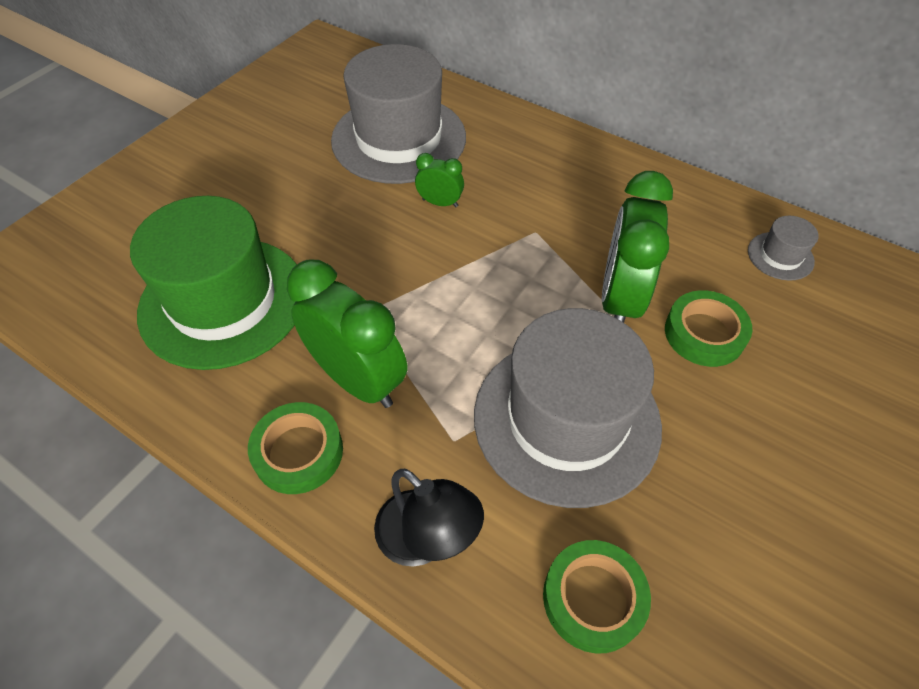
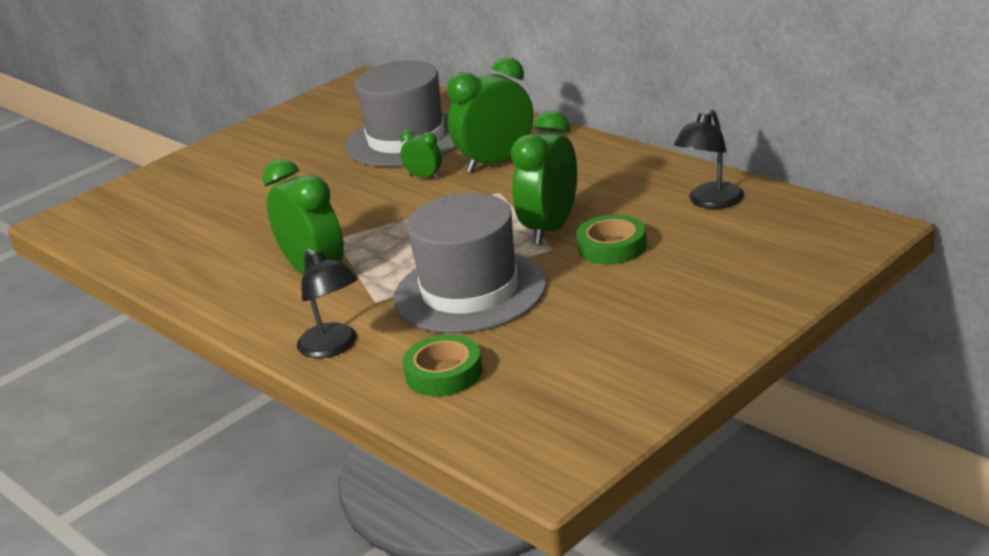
camera: 15 degrees right, 25 degrees down
(223, 301) = (225, 234): green hat -> none
(298, 452) = (256, 307): green tape -> none
(514, 180) = (496, 162): none -> green clock
(780, 256) = (710, 202): grey hat -> black lamp

